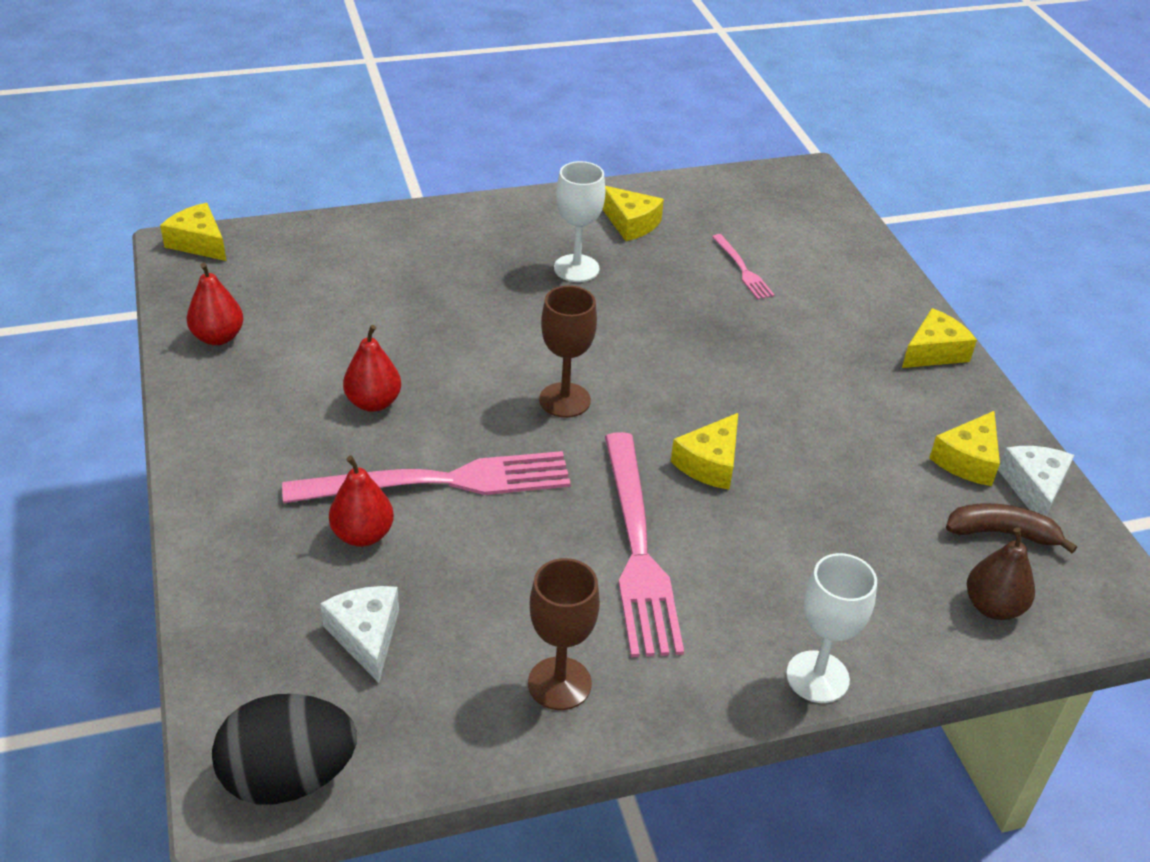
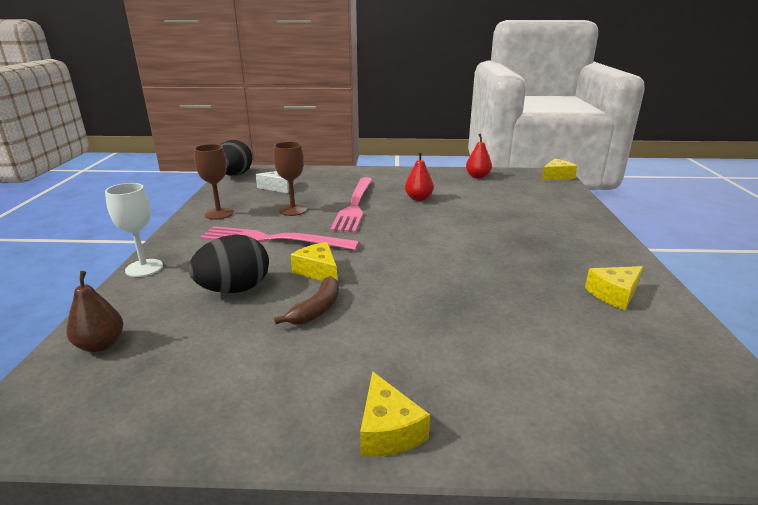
camera: 110 degrees right, 15 degrees down
(363, 535) = (333, 191): red pear -> none
(564, 400) = (399, 239): brown goblet -> brown goblet (293, 210)
(576, 268) = (541, 262): white goblet -> none
(742, 269) = (547, 337): pink fork -> none
(806, 533) = (234, 289): none -> black egg
(968, 460) = (231, 390): yellow cheese -> none
(1002, 533) = (146, 377): brown banana -> brown banana (317, 309)
(1034, 488) = (165, 422): white cheese -> none

